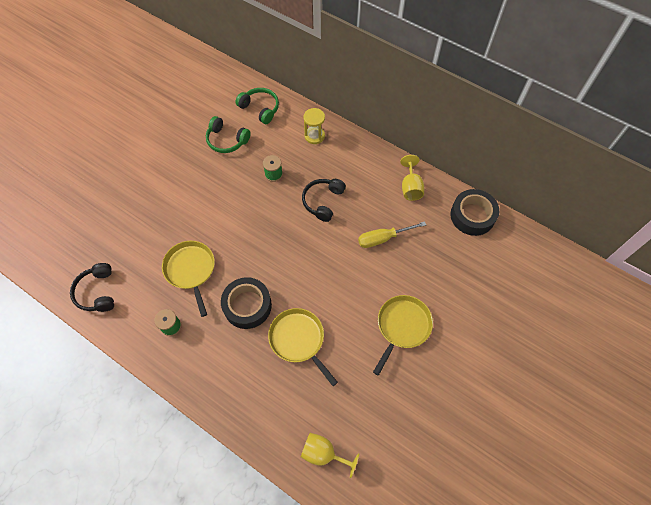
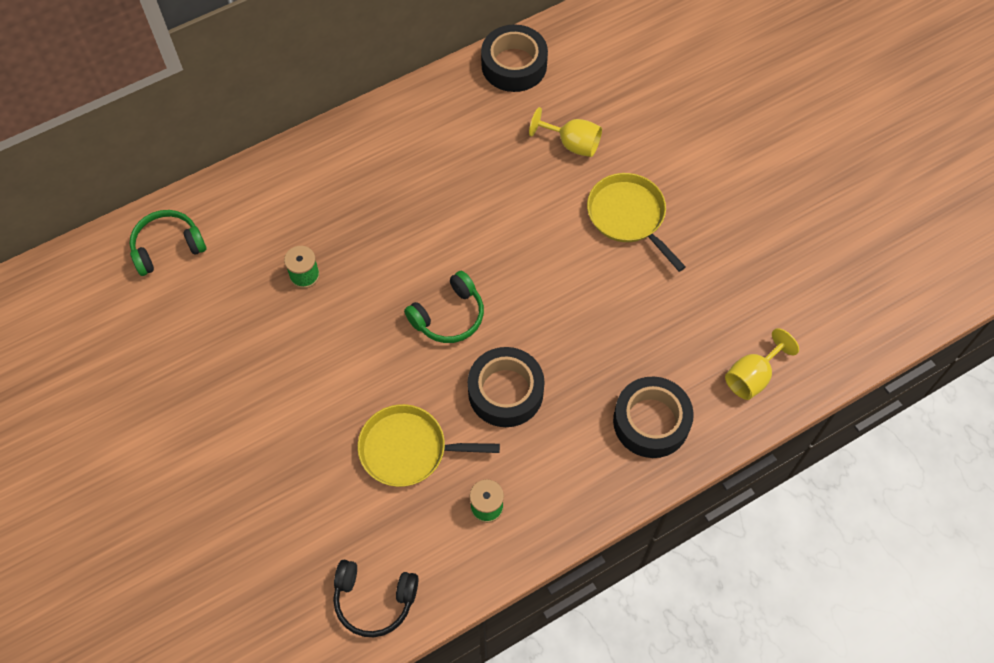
camera: 65 degrees left, 0 degrees up
(227, 140) = (199, 317): green headphones -> green headphones (449, 316)
(263, 399) = (651, 421): none -> black tape
(298, 340) = (588, 345): yellow pan -> none
(314, 136) = (269, 193): yellow hourglass -> none
(323, 201) = (390, 229): black headphones -> none
(383, 238) = (491, 181): yellow screwdriver -> none
(410, 187) = (430, 113): yellow goblet -> yellow goblet (572, 144)

